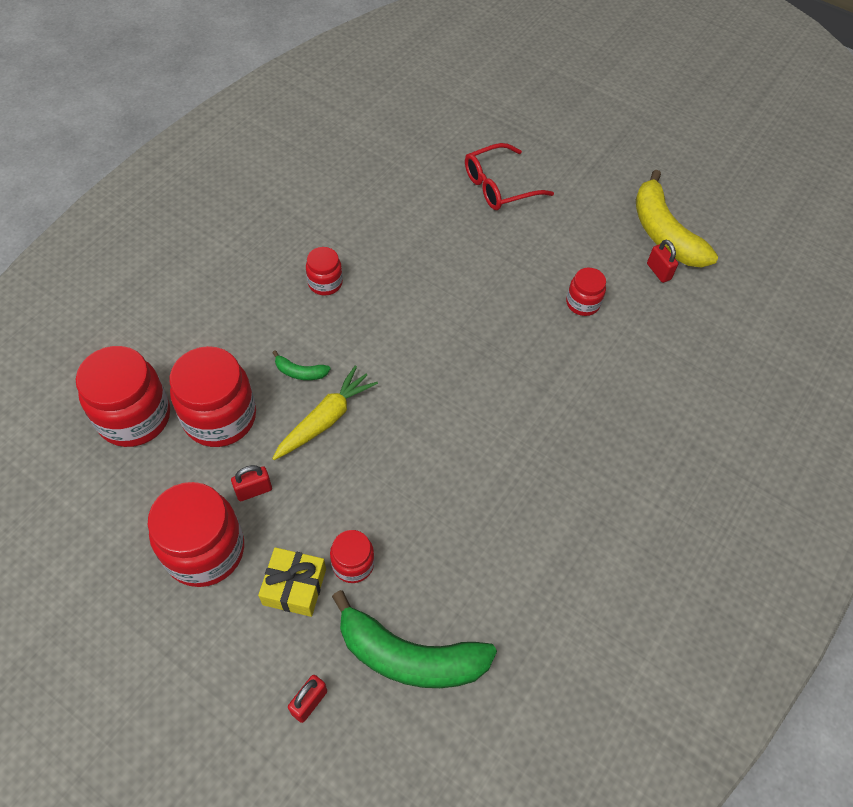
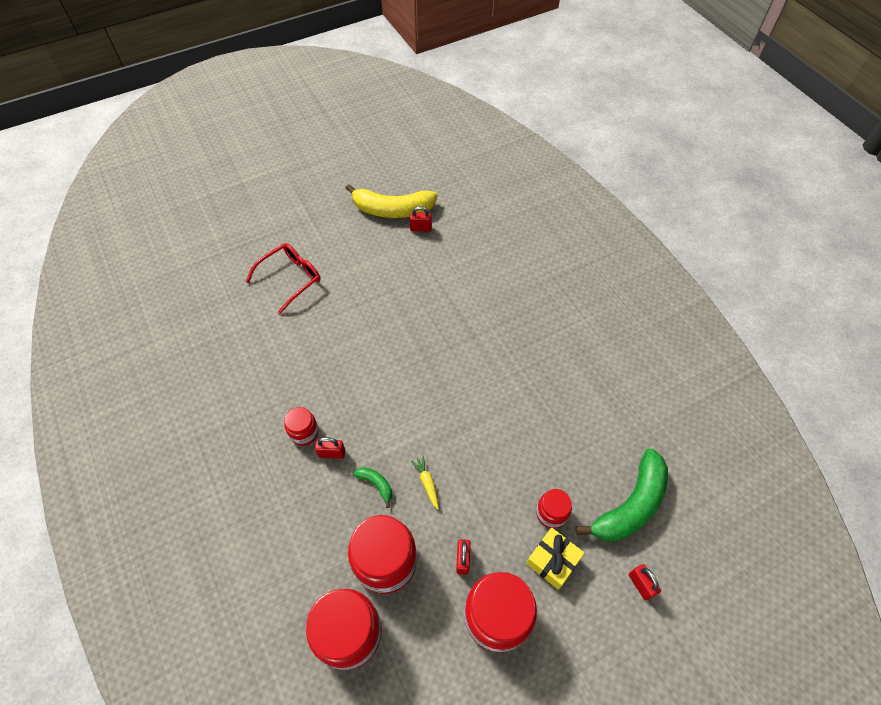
camera: 60 degrees left, 0 degrees up
(300, 372) = (376, 484): green banana -> green banana turned 90 degrees counterclockwise
(315, 317) = (332, 453): none -> red padlock
(326, 419) = (427, 483): yellow carrot -> yellow carrot, size x0.54
(499, 186) = (290, 279): red glasses -> red glasses turned 135 degrees counterclockwise
(582, 303) = (420, 280): red jar -> none

